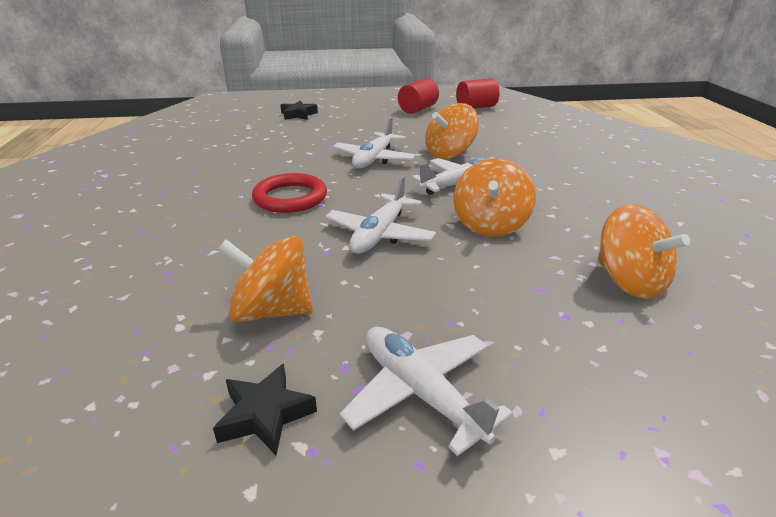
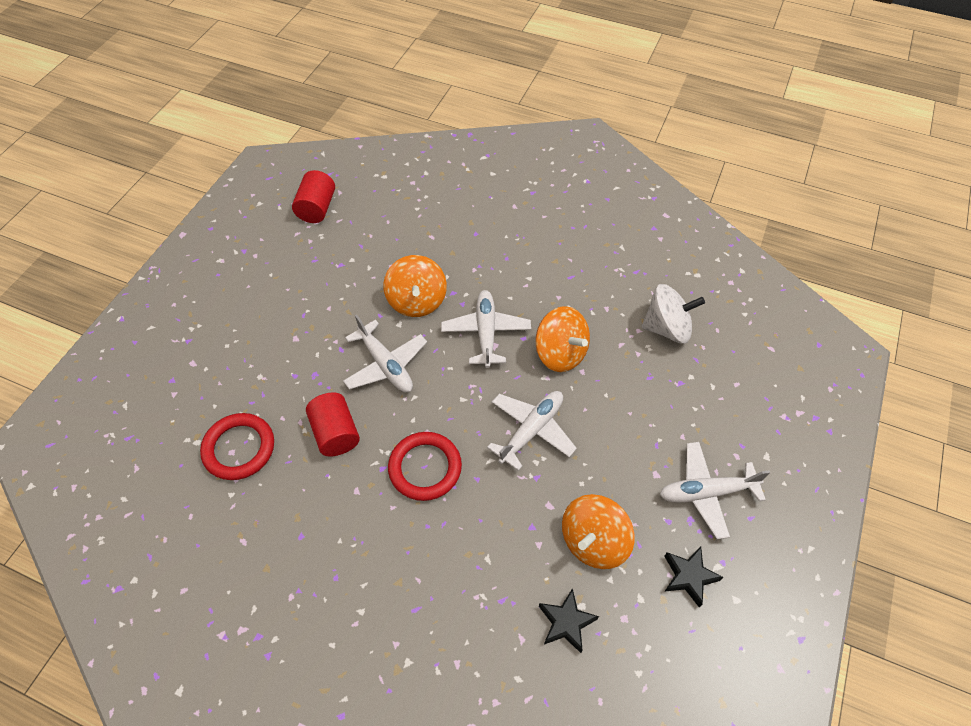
camera: 60 degrees left, 25 degrees up
(253, 137) = (239, 448): none -> red ring
(298, 114) = (195, 375): black star -> black star (566, 622)
(380, 234) = (531, 430): white plane -> white plane turned 105 degrees counterclockwise
(418, 109) = (278, 258): red cylinder -> red cylinder (335, 433)
(629, 282) = (667, 328): orange spinning top -> white spinning top

